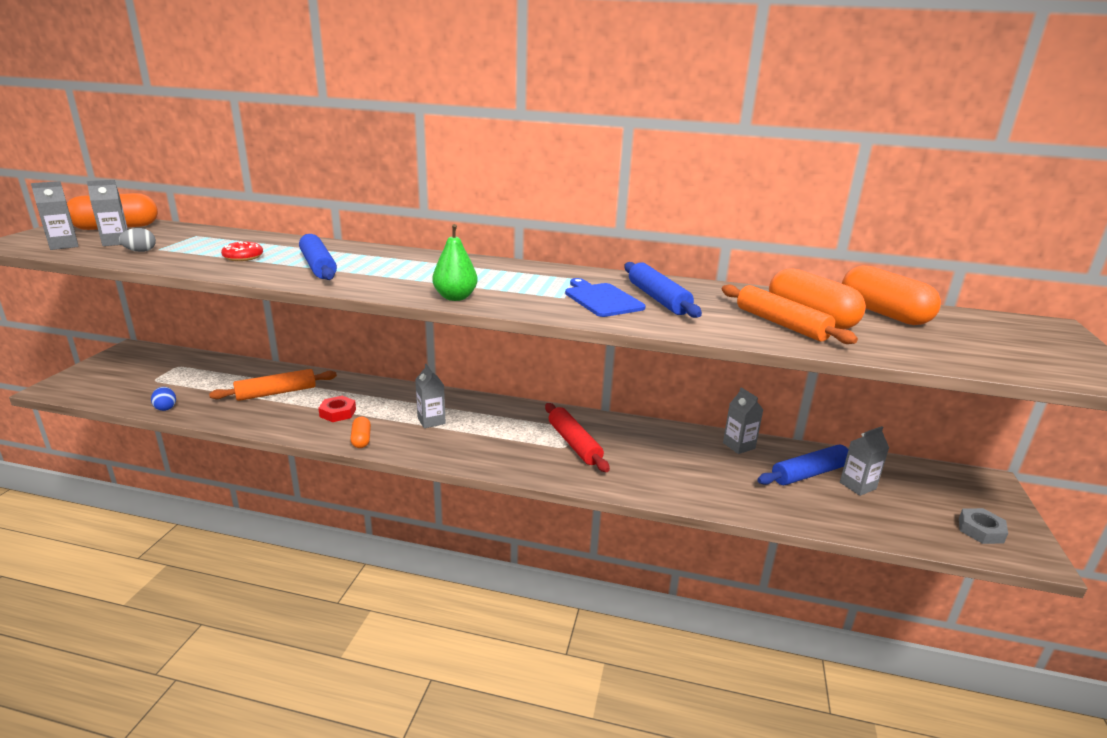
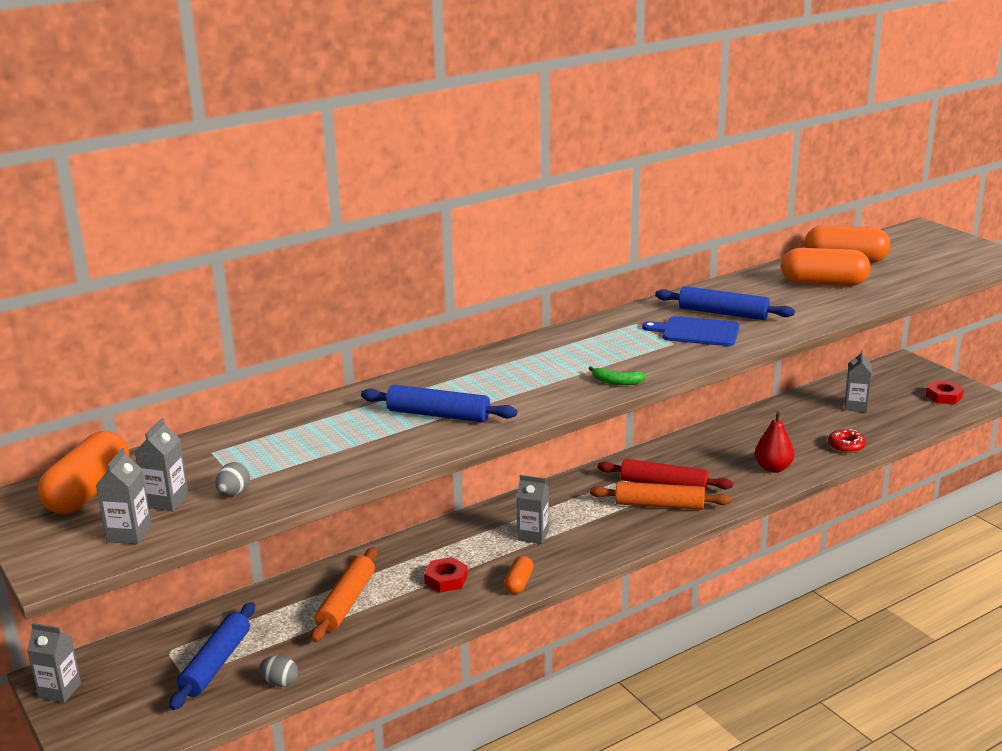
camera: 45 degrees left, 0 degrees up
(166, 408) = (280, 682): blue egg -> grey egg
(243, 257) = (347, 443): red donut -> red donut (846, 446)
(361, 439) = (518, 583): orange capsule -> orange capsule turned 75 degrees clockwise
(455, 297) = (616, 382): green pear -> green banana
(679, 483) = (773, 468): none -> red pear
(738, 446) = (755, 420): grey carton -> grey carton (60, 690)
(781, 324) = (822, 297): orange rolling pin -> orange rolling pin (659, 505)
(810, 473) = (822, 414): blue rolling pin -> blue rolling pin (216, 664)
(980, 530) = (944, 396): grey nut -> red nut

